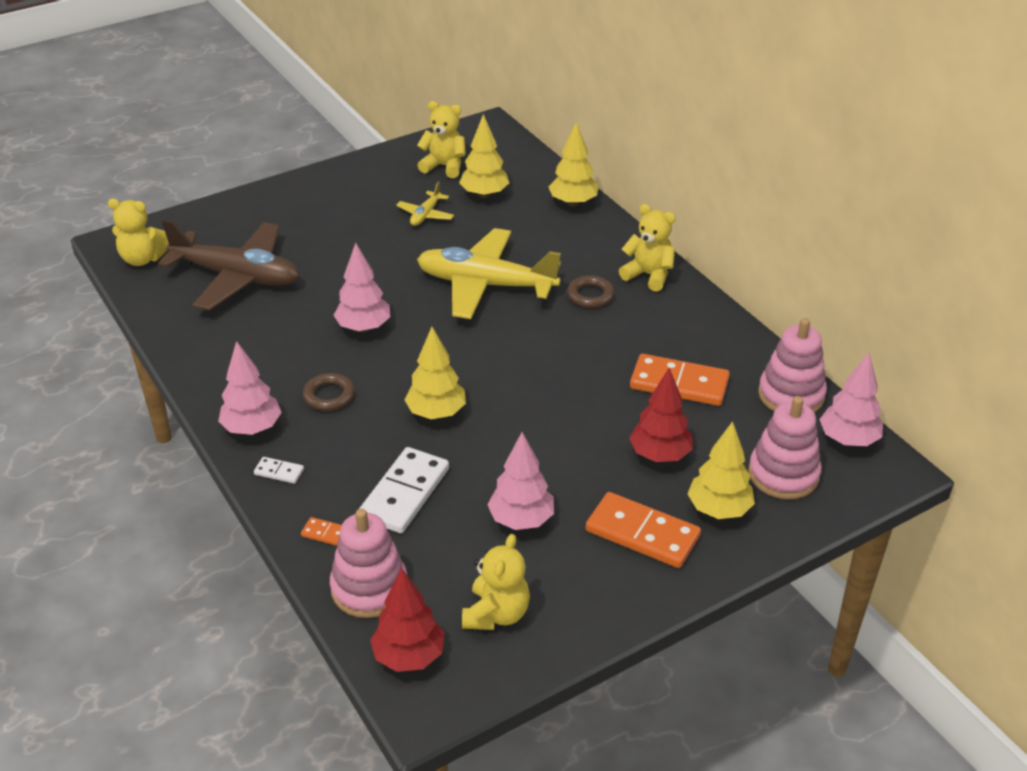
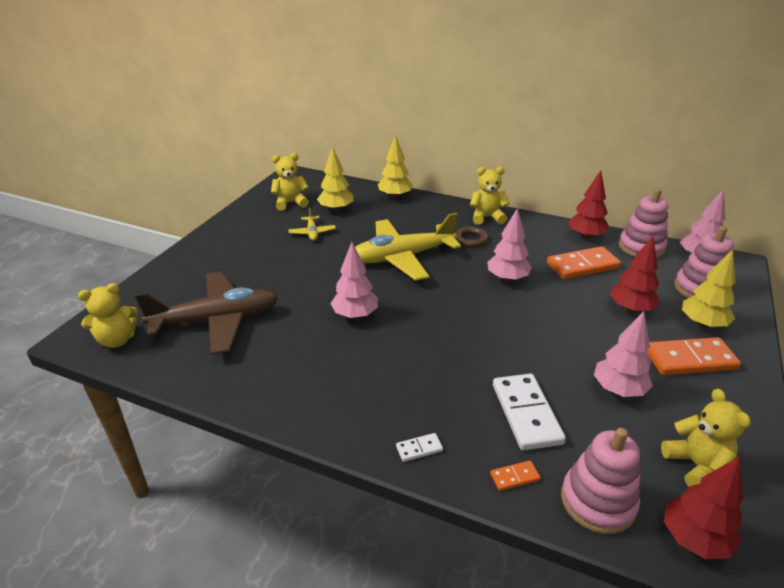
camera: 35 degrees left, 5 degrees down
(252, 428) = (357, 426): pink tree -> pink tree (507, 278)
(329, 396) = (387, 372): brown ring -> none
(436, 413) = (474, 348): yellow tree -> none
(740, 351) = (585, 236): none -> red tree

